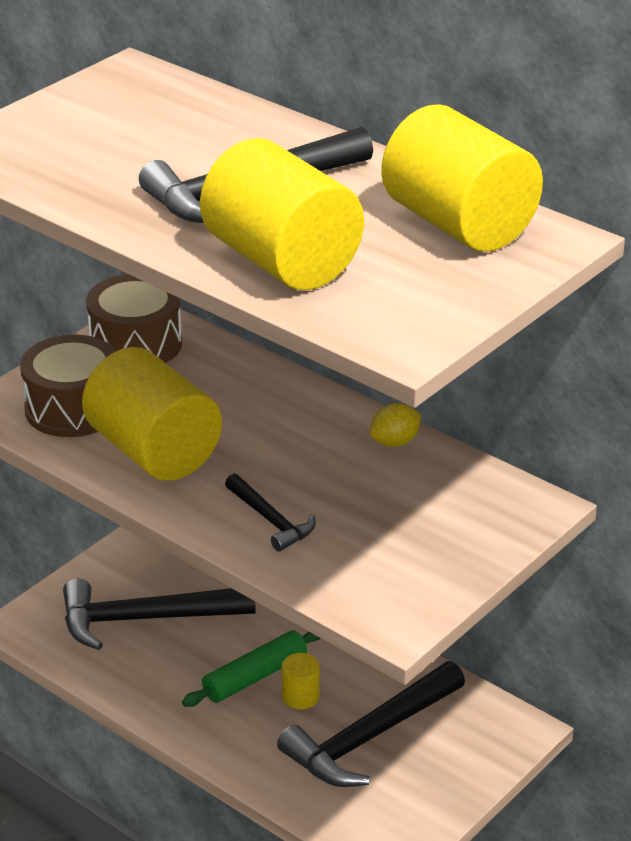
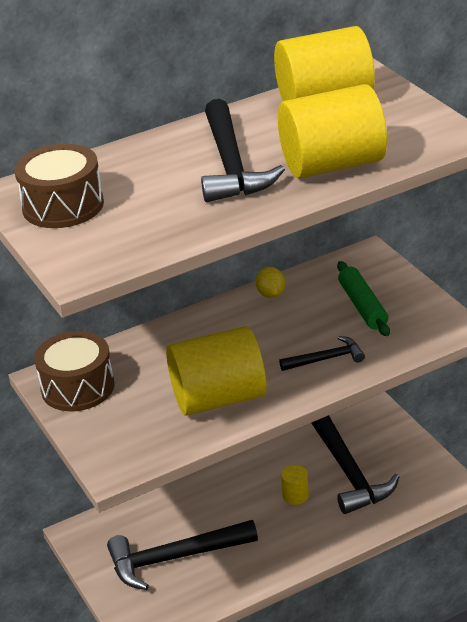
camera: 65 degrees left, 0 degrees up
(73, 408) = (140, 430): brown drum -> brown drum (63, 206)
(145, 619) = (174, 558): black hammer -> black hammer turned 60 degrees clockwise
(255, 677) = (265, 514): green rolling pin -> green rolling pin (363, 306)

